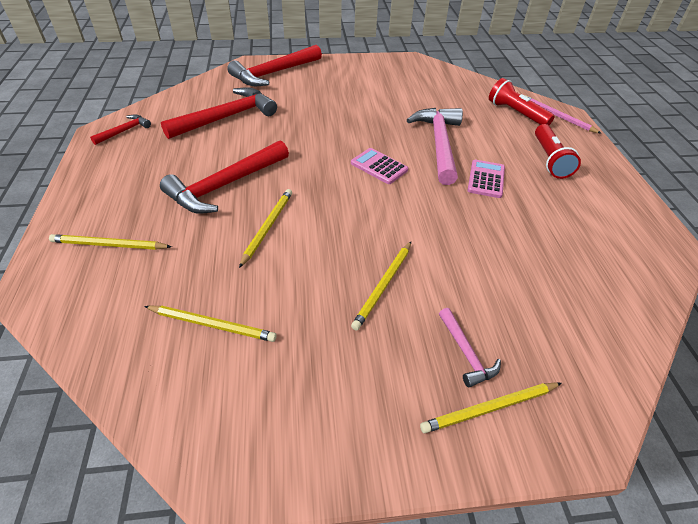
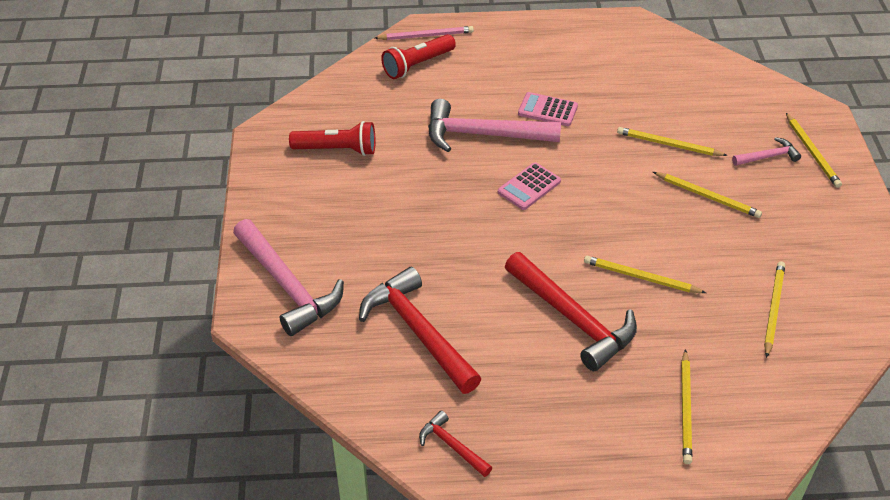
camera: 85 degrees left, 0 degrees up
(274, 73) = (287, 285): red hammer -> pink hammer
(461, 260) = (669, 145): none -> yellow pencil
(549, 160) = (511, 60): red flashlight -> red flashlight (337, 150)
(558, 116) = (425, 36): pink pencil -> pink pencil turned 150 degrees counterclockwise

